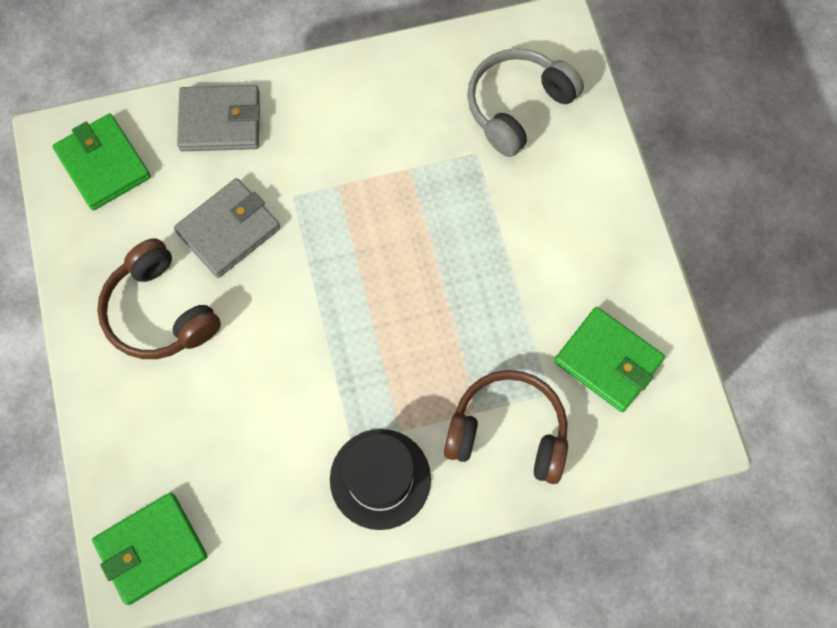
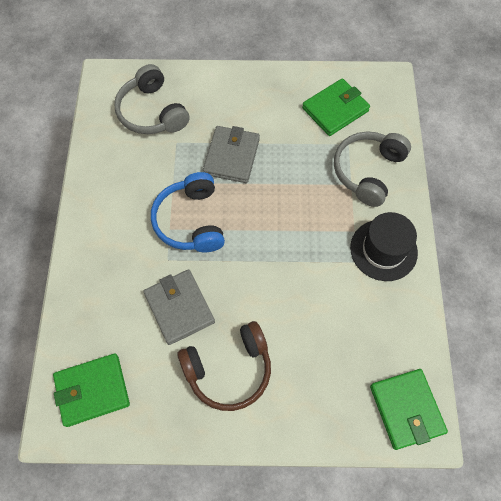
camera: 75 degrees left, 5 degrees down
(220, 121) = (90, 296): grey wallet -> grey wallet (232, 156)
(357, 208) = (191, 221): none -> blue headphones
(508, 432) = (368, 171): brown headphones -> grey headphones

